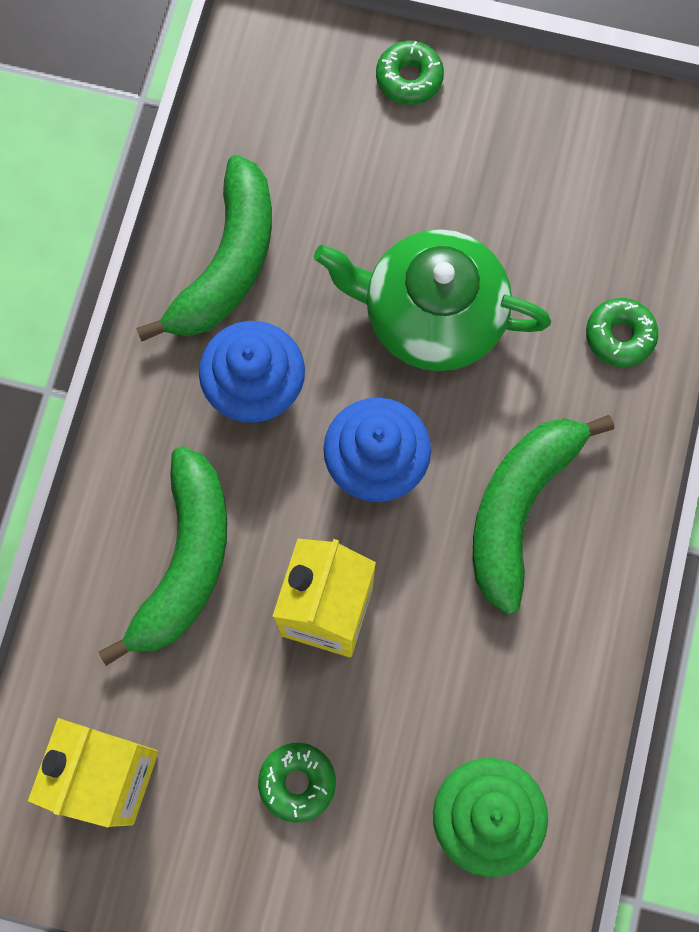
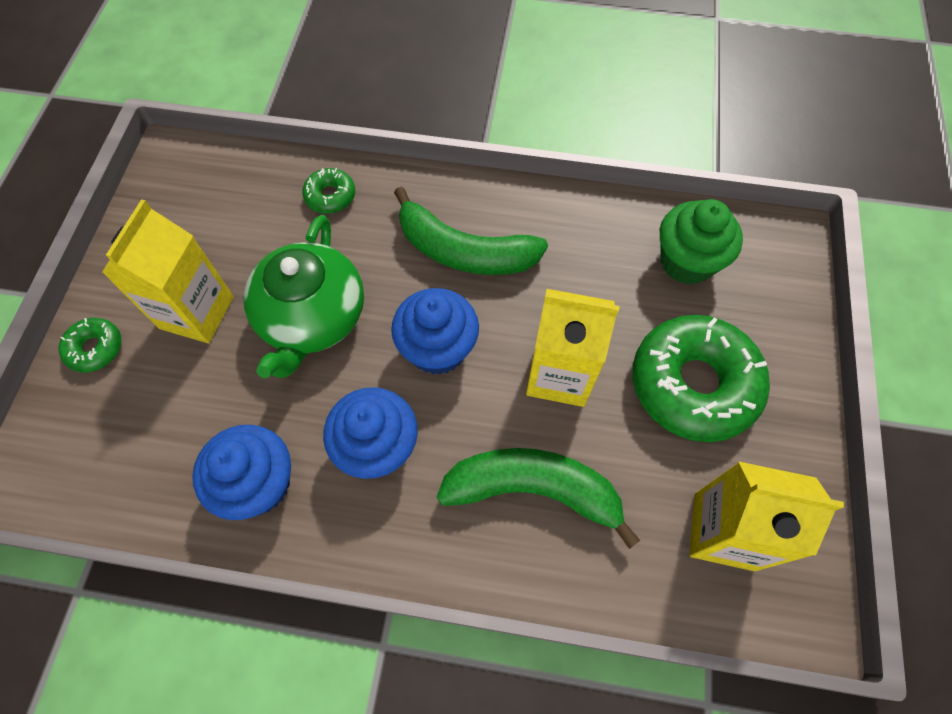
camera: 95 degrees left, 10 degrees down
(227, 263) = (259, 484): green banana -> blue cupcake
(297, 782) = (693, 384): green donut -> green donut, size x2.18
(449, 183) = (197, 312): none -> yellow carton

